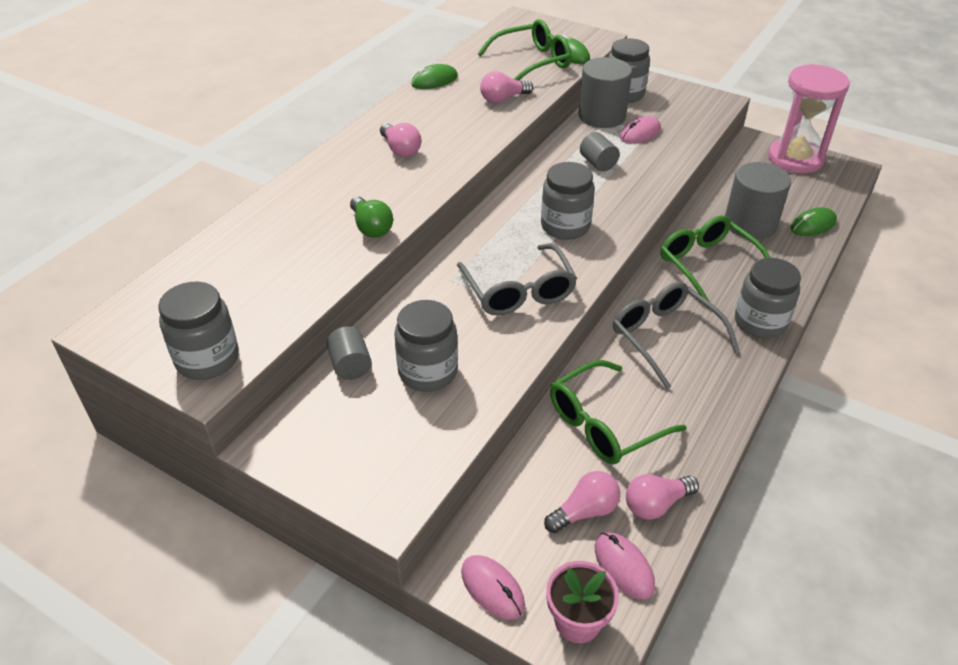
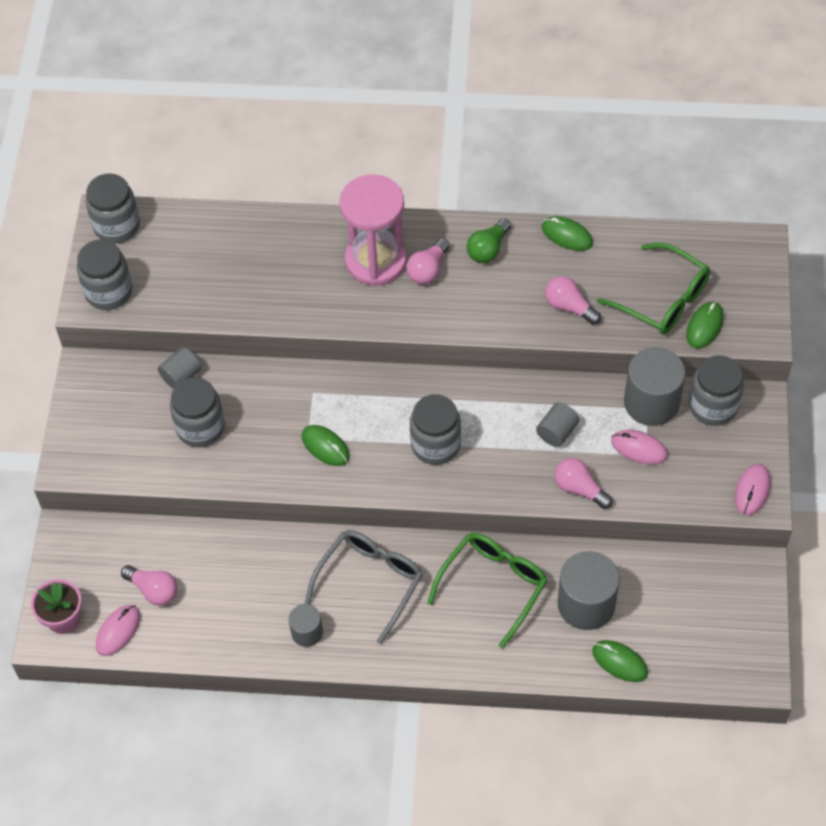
camera: 65 degrees right, 15 degrees up
(371, 227) = (304, 307): green light bulb -> green light bulb (488, 249)
(492, 588) = (64, 560): pink mouse -> pink mouse (752, 490)
(518, 291) = (325, 446): grey glasses -> green mouse
(604, 424) = (244, 572): green glasses -> none
(656, 504) = (182, 634): pink light bulb -> pink light bulb (579, 489)
(701, 400) = (307, 632): none -> grey cylinder
(760, 322) = (432, 651): grey jar -> grey jar (117, 226)
(795, 159) = (743, 617): pink hourglass -> pink hourglass (375, 261)

